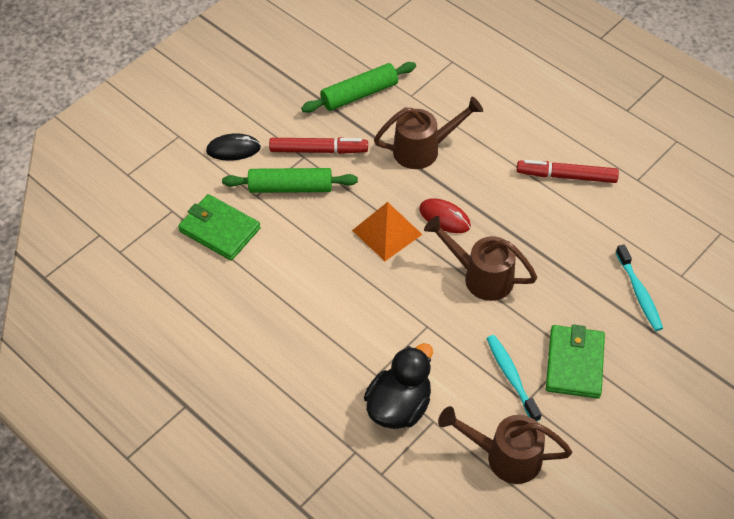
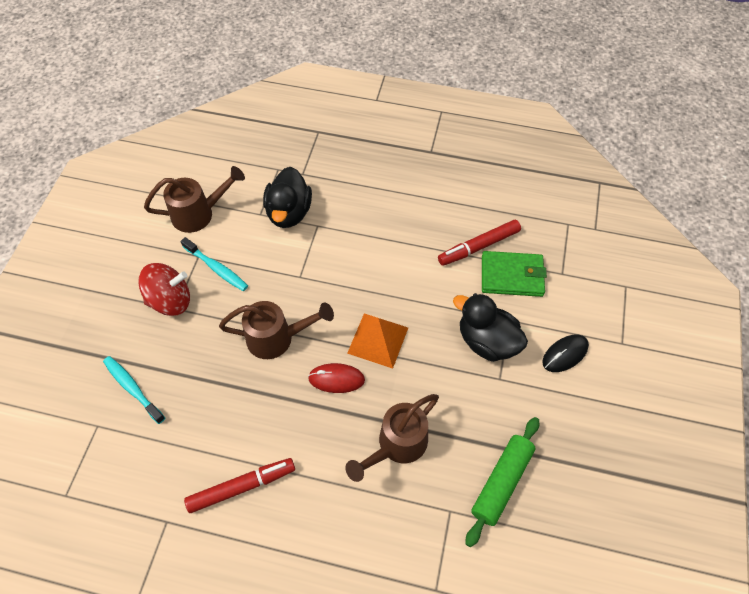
camera: 150 degrees right, 5 degrees up
(290, 187) = (487, 341): green rolling pin -> black duck
(318, 150) = (491, 392): red marker -> red marker (478, 246)
(574, 363) = (170, 300): green wallet -> red spinning top

